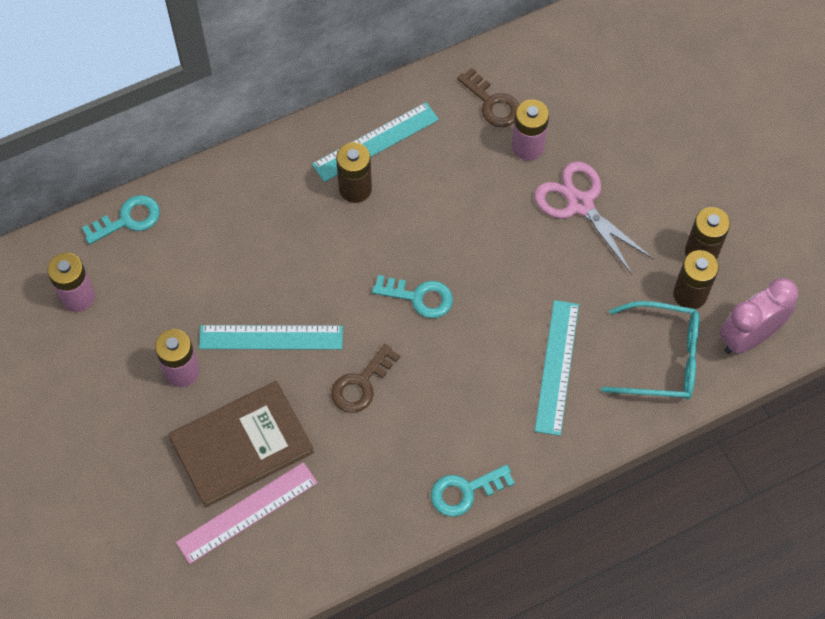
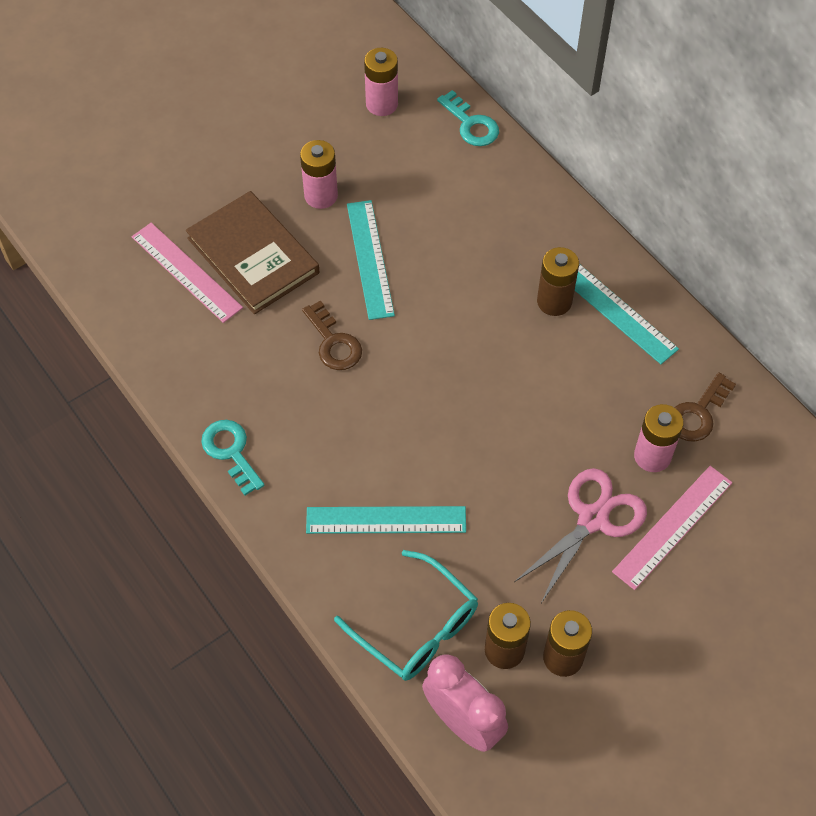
camera: 80 degrees right, 5 degrees down
(361, 384) = (333, 342): brown key -> brown key turned 150 degrees counterclockwise
(419, 297) = (441, 378): turquoise key -> none
(596, 147) = (672, 526): none -> pink ruler
(661, 358) = (416, 627): turquoise glasses -> turquoise glasses turned 45 degrees counterclockwise

